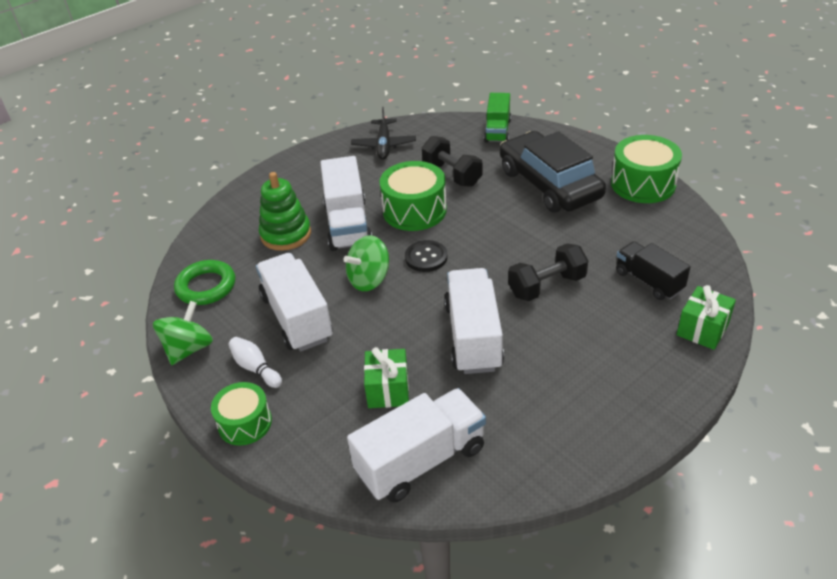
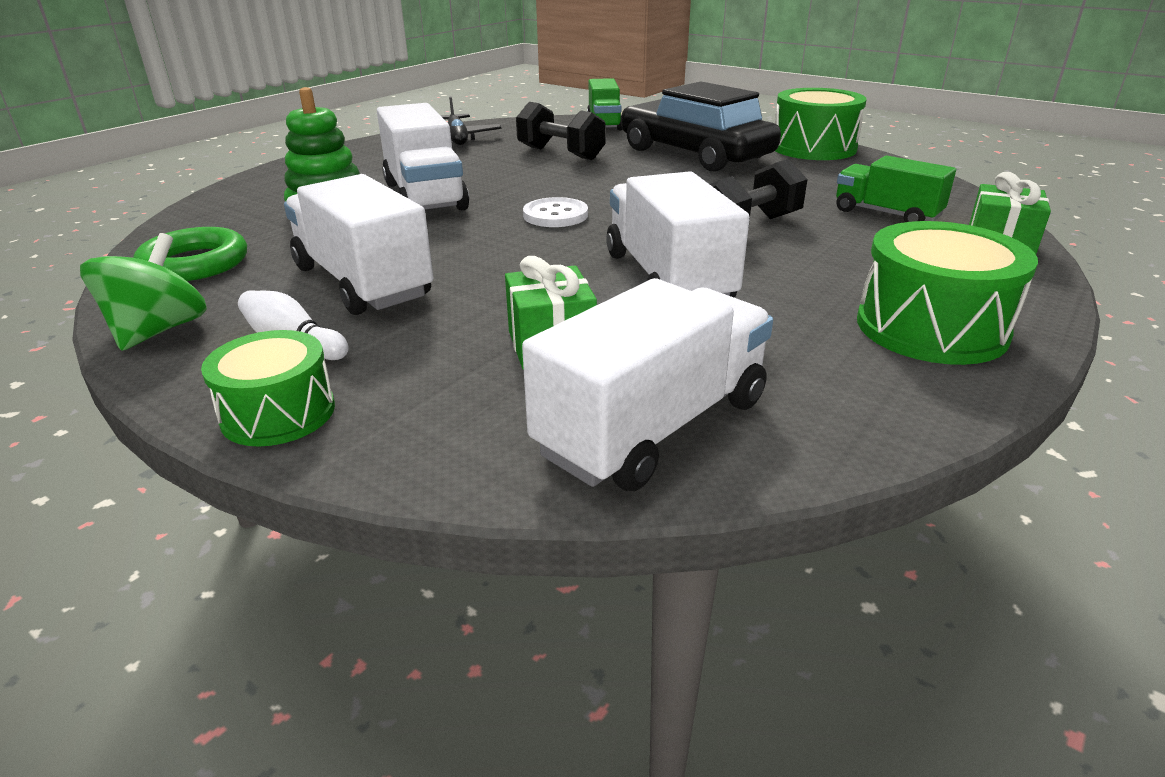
camera: 15 degrees left, 10 degrees down
(369, 280) = (475, 239): green spinning top -> none
(414, 210) = (521, 181): green drum -> green drum (931, 327)
(426, 257) = (555, 215): black button -> white button
(649, 281) = (886, 214): black truck -> green truck

